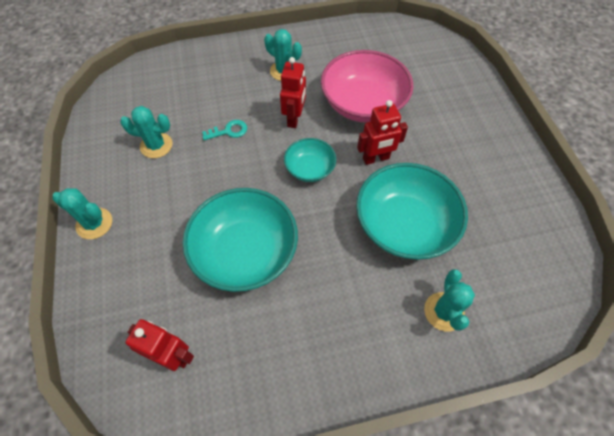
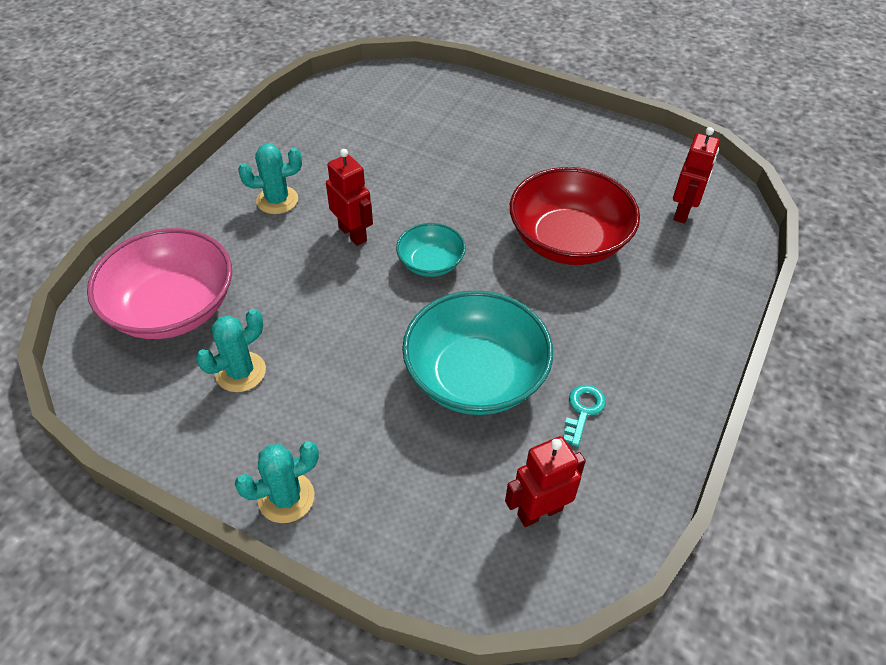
camera: 50 degrees left, 10 degrees down
(229, 131) = (302, 295): turquoise key -> turquoise key (583, 410)
(363, 104) = (399, 174): pink bowl -> pink bowl (172, 308)
(376, 158) = (475, 209): red robot -> red robot (683, 212)
(404, 225) = (568, 240): turquoise bowl -> red bowl
(444, 311) = (678, 275): turquoise cactus -> none

